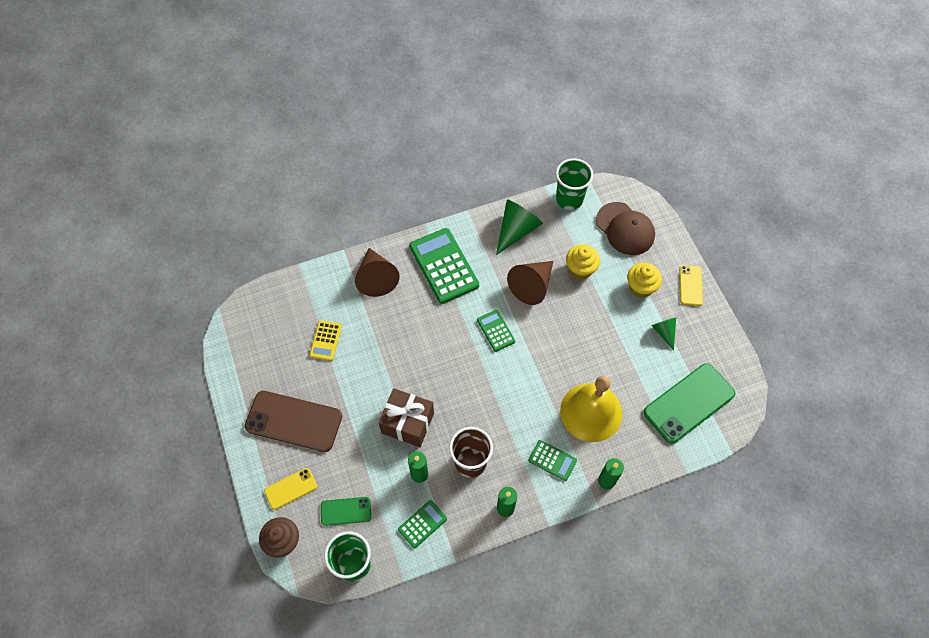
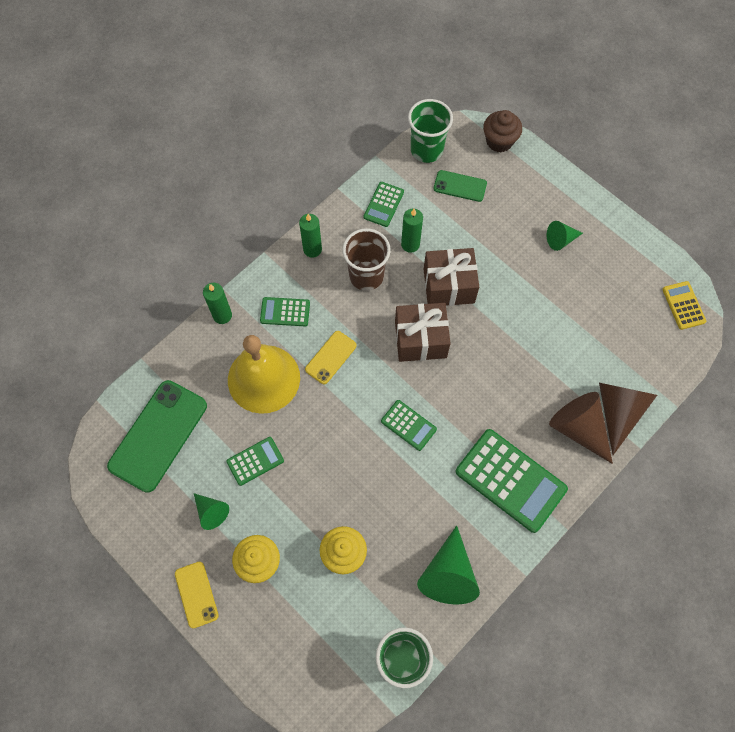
camera: 155 degrees right, 5 degrees up
(290, 488) = (522, 183): yellow phone -> yellow phone (331, 357)
(293, 421) = (560, 240): brown phone -> green cone
(326, 341) = (585, 331): yellow calculator -> yellow calculator (683, 305)
(346, 511) = (460, 186): green phone -> green phone turned 45 degrees clockwise
(454, 389) = (420, 339): none -> brown gift
(532, 286) = (393, 502): brown cone -> brown cone (618, 411)
(620, 353) = (255, 461): none -> green calculator
(625, 229) = (308, 644): brown cap -> none

